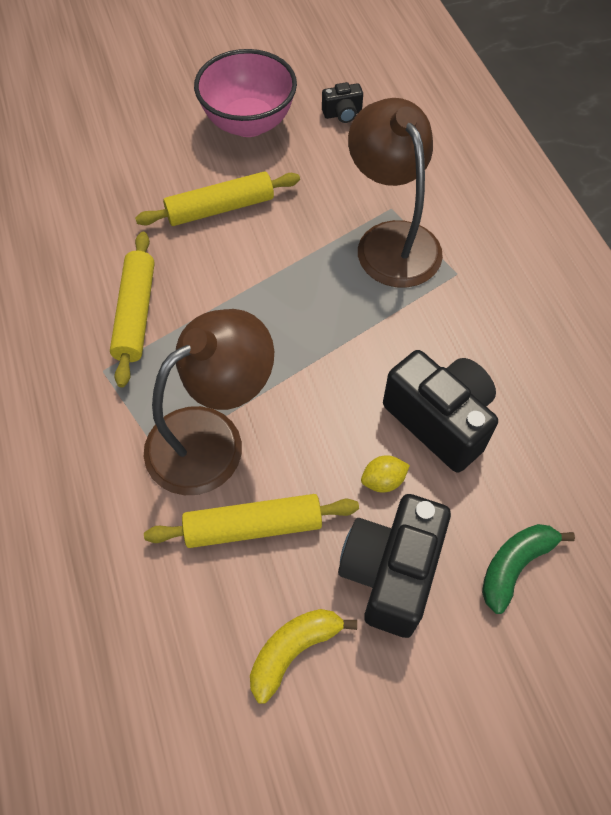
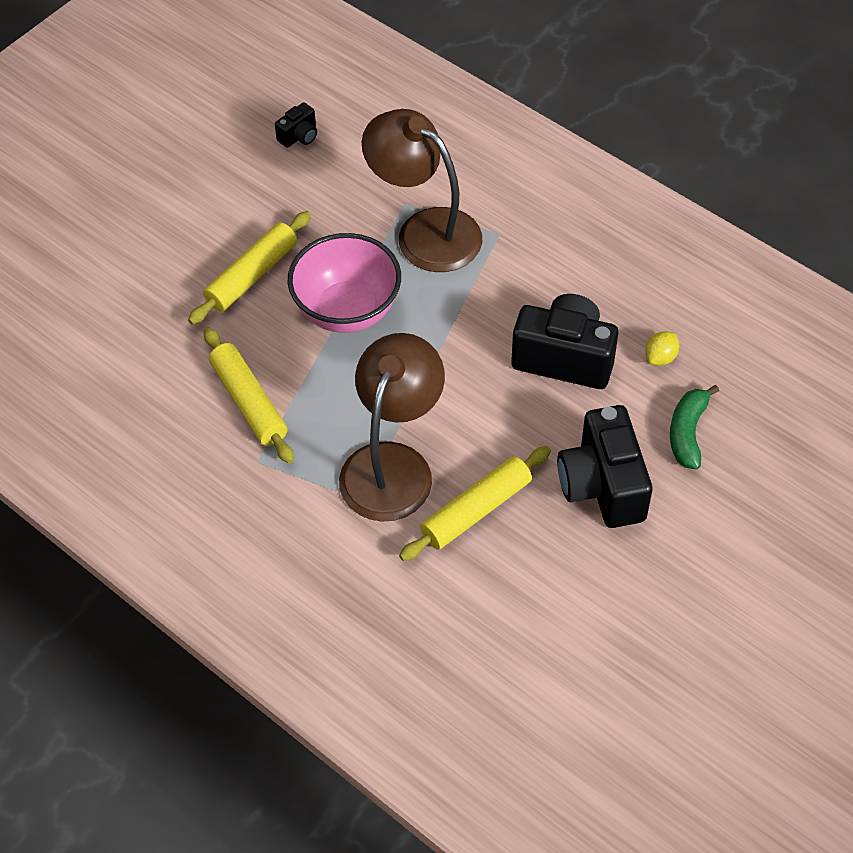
camera: 30 degrees left, 5 degrees down
(248, 123) = (217, 185): pink bowl -> pink bowl (347, 310)
(293, 650) = (569, 576): yellow banana -> none
(383, 480) = (551, 424): yellow lemon -> yellow lemon (660, 357)

